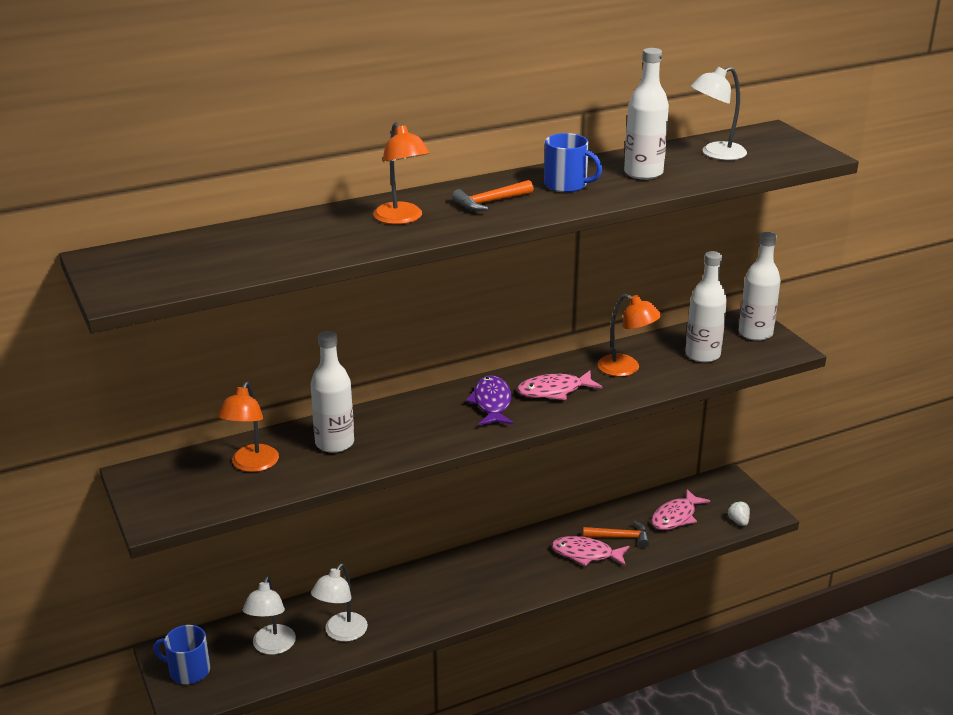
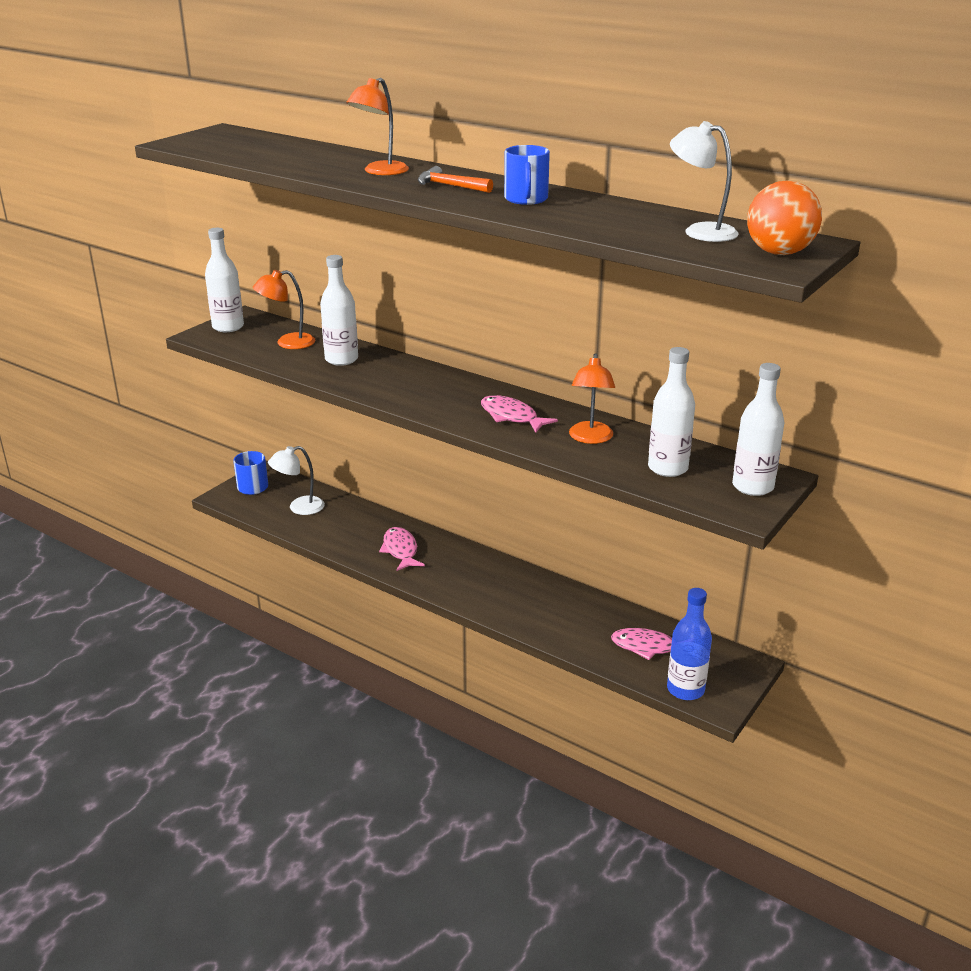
camera: 60 degrees right, 0 degrees up
(341, 633) = (335, 529): white lamp -> none
(492, 403) = (462, 397): purple fish -> none
(586, 554) = (538, 611): pink fish -> pink fish (400, 550)
(620, 537) = (581, 623): orange hammer -> none
(643, 173) = (599, 216): white bottle -> white bottle (228, 327)
(738, 521) = (685, 689): white strawberry -> blue bottle
(786, 146) = (779, 253): none -> orange ball

